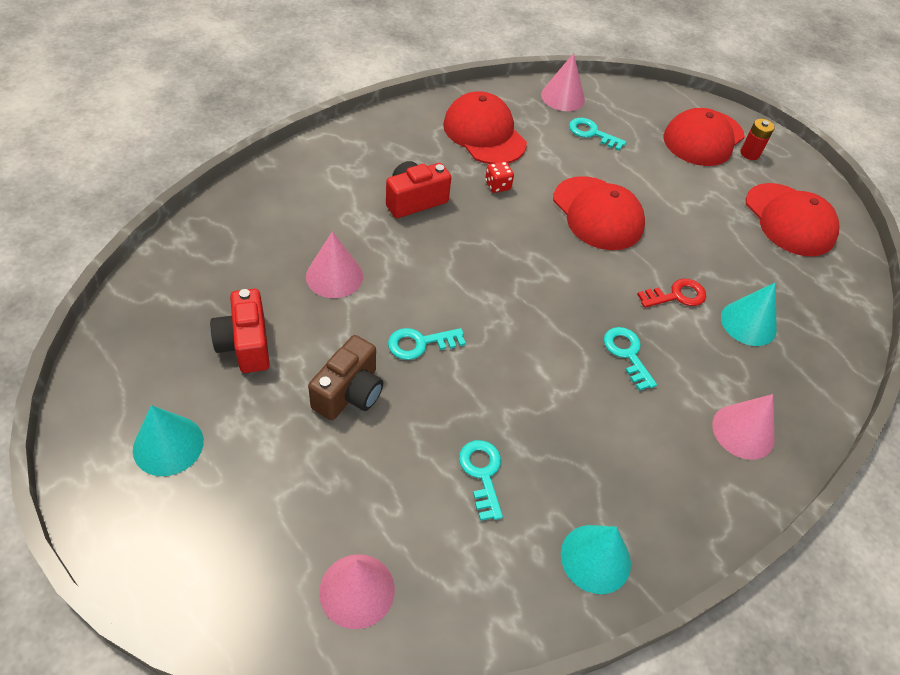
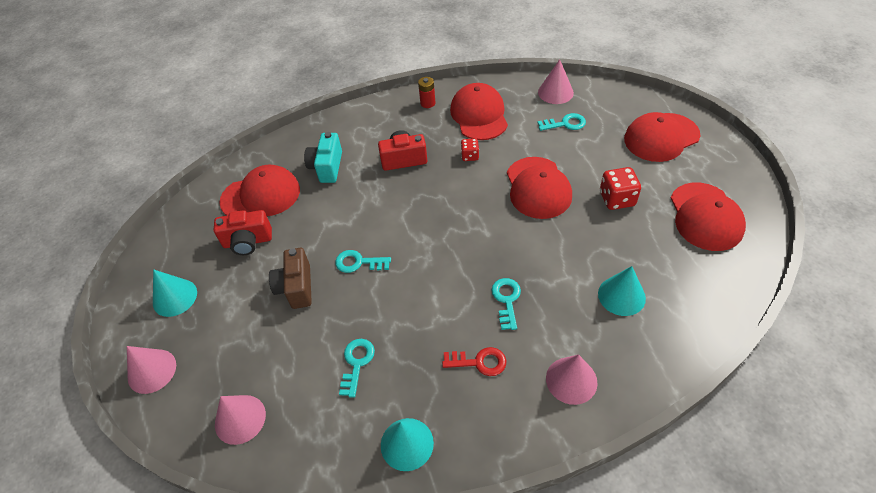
camera: 30 degrees right, 0 degrees up
(233, 277) = (261, 195): none -> red cap
(245, 344) = (248, 242): red camera -> red camera turned 105 degrees counterclockwise
(313, 225) = (327, 167): none -> turquoise camera
(334, 276) = (324, 205): pink cone -> pink cone (152, 371)
(349, 393) = (296, 287): brown camera -> brown camera turned 120 degrees clockwise
(592, 133) = (565, 124): turquoise key -> turquoise key turned 120 degrees clockwise
(676, 295) = (570, 262): red key -> red key (479, 362)
(691, 214) = (617, 199): none -> red dice
(749, 153) = (697, 155): red battery -> red battery (427, 103)

